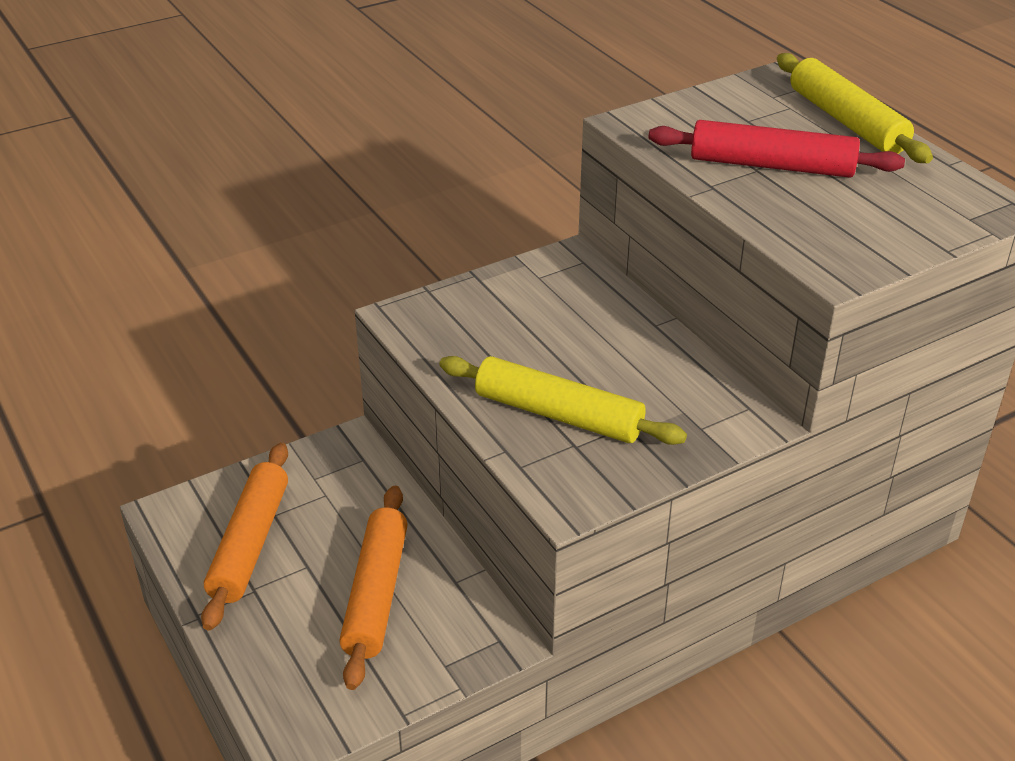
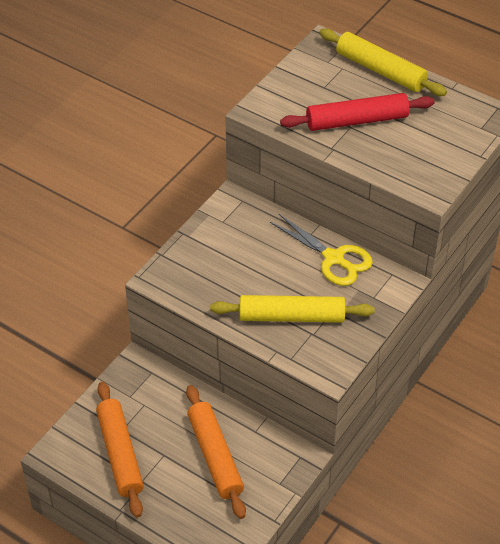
camera: 25 degrees left, 10 degrees up
(670, 363) = (333, 258): none -> yellow scissors

